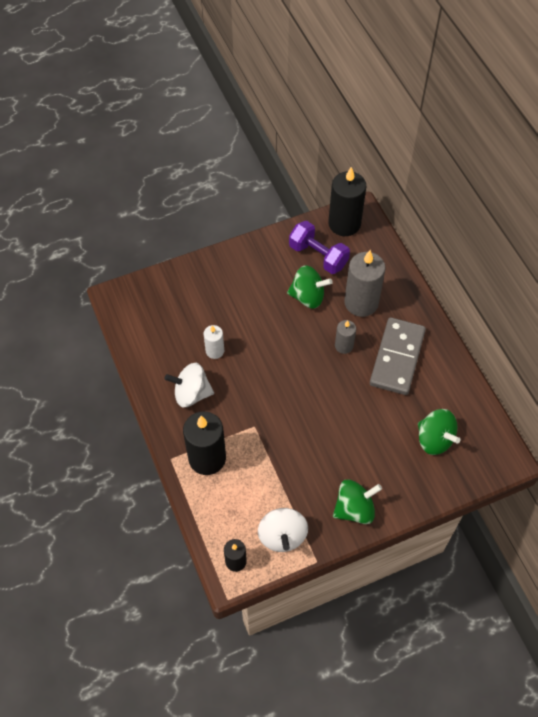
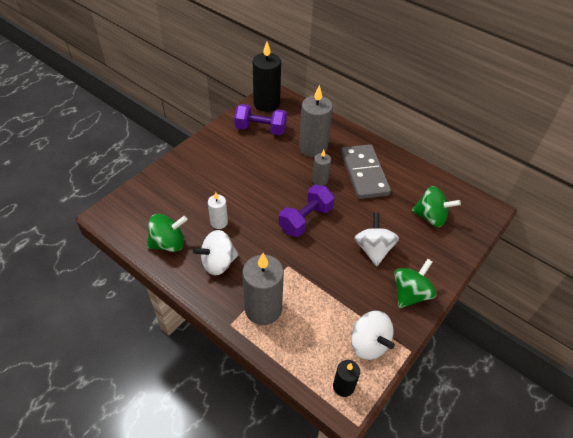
camera: 30 degrees left, 10 degrees down
(207, 458) = (263, 309): black candle -> grey candle
(301, 385) = (305, 219): none -> purple dumbbell
(308, 297) = (270, 157): green spinning top -> green spinning top (168, 243)
(349, 447) = (373, 249): none -> white spinning top

